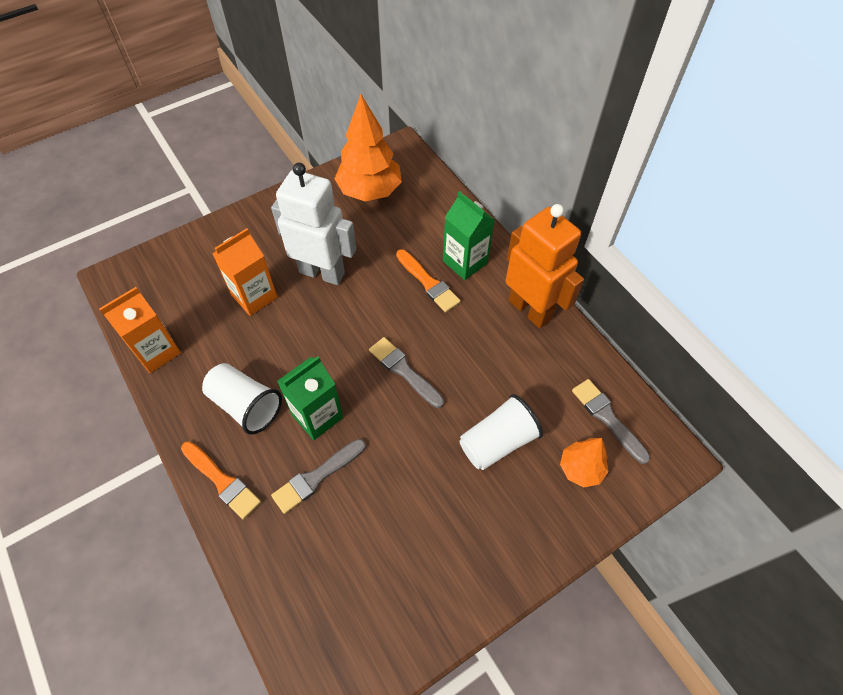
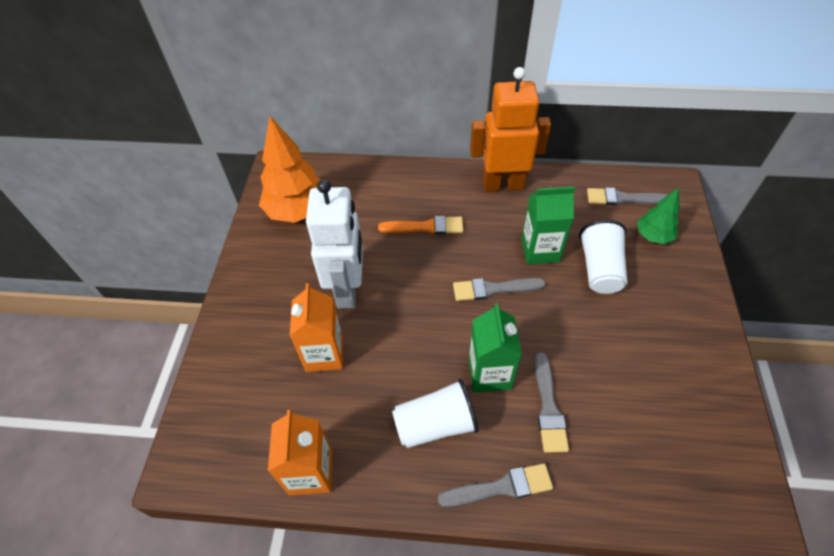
camera: 50 degrees left, 5 degrees down
(222, 481) = (500, 487): orange brush -> grey brush
(322, 272) = (348, 289): white robot -> white robot turned 120 degrees clockwise
(465, 262) = (427, 195): green carton -> green carton (540, 250)
(580, 469) = (653, 236): orange tree -> green tree

